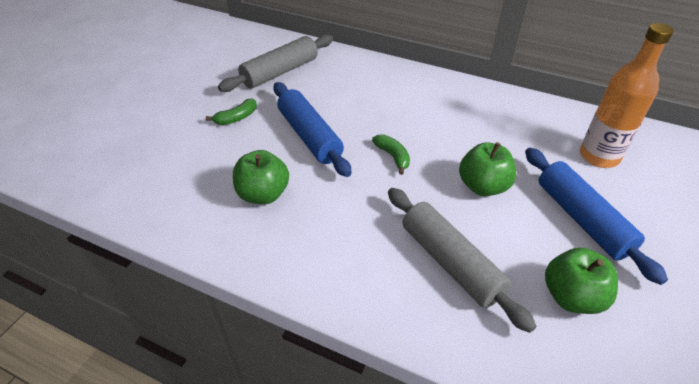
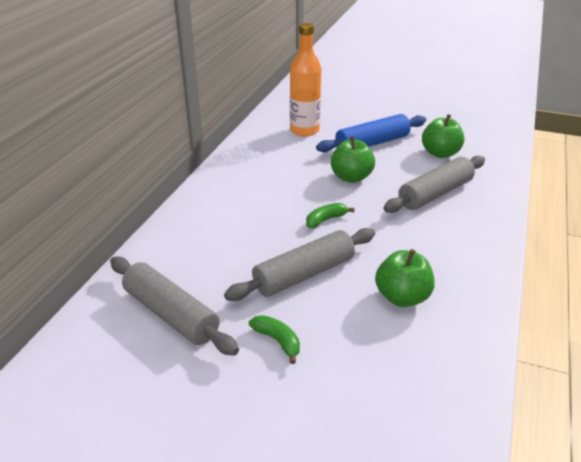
camera: 95 degrees left, 10 degrees down
(309, 136) = (304, 274): blue rolling pin -> grey rolling pin

